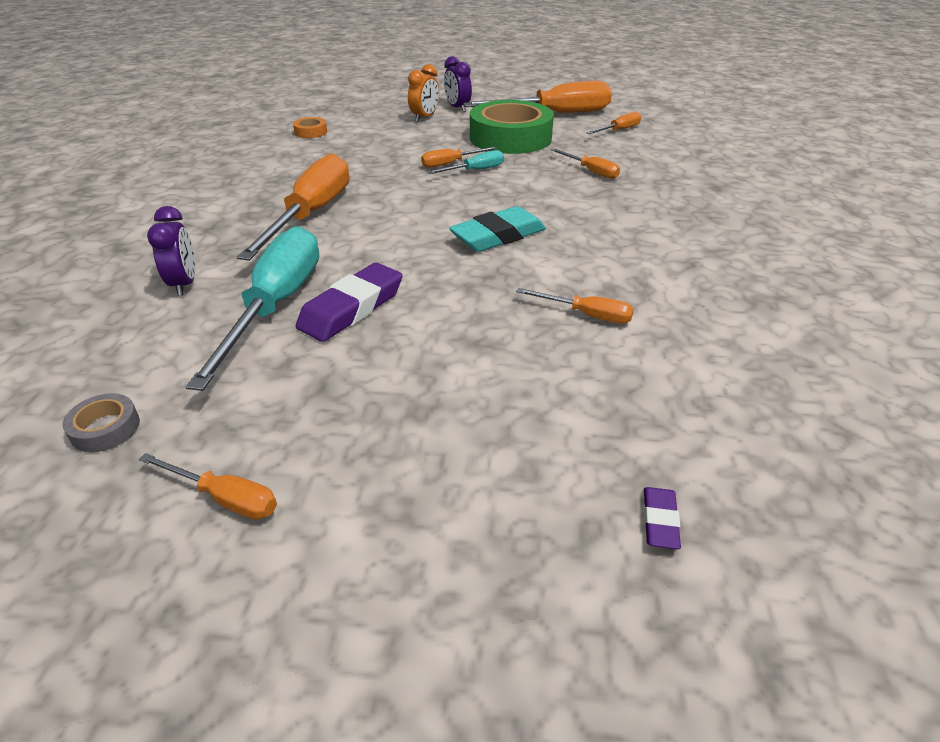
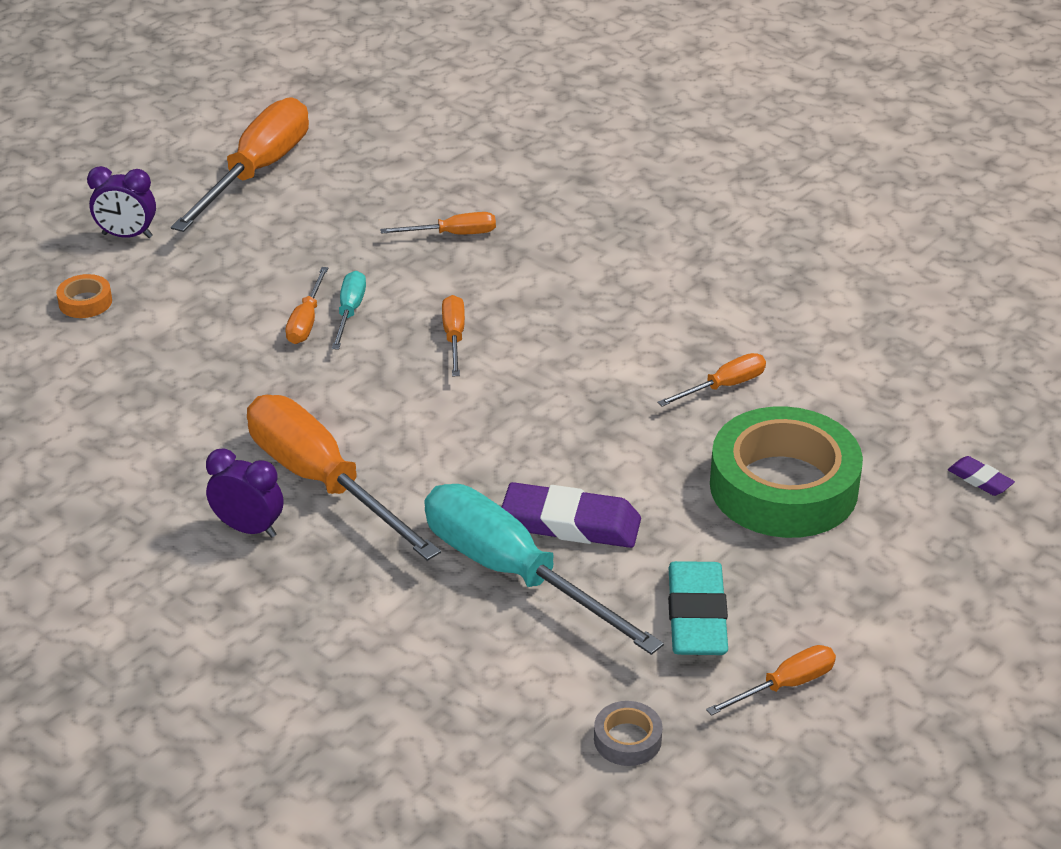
camera: 55 degrees left, 0 degrees up
(184, 284) = (395, 629): purple clock -> purple clock (248, 528)
(311, 132) = (41, 395): orange tape -> orange tape (85, 302)
(352, 308) = (571, 523): purple eraser -> purple eraser turned 60 degrees counterclockwise
(424, 117) = (123, 277): orange clock -> none
(498, 236) = (528, 369): turquoise eraser -> turquoise eraser (696, 616)
(510, 138) = (287, 242): green tape -> green tape (783, 487)
(619, 130) = (369, 155): orange screwdriver -> orange screwdriver (454, 337)

